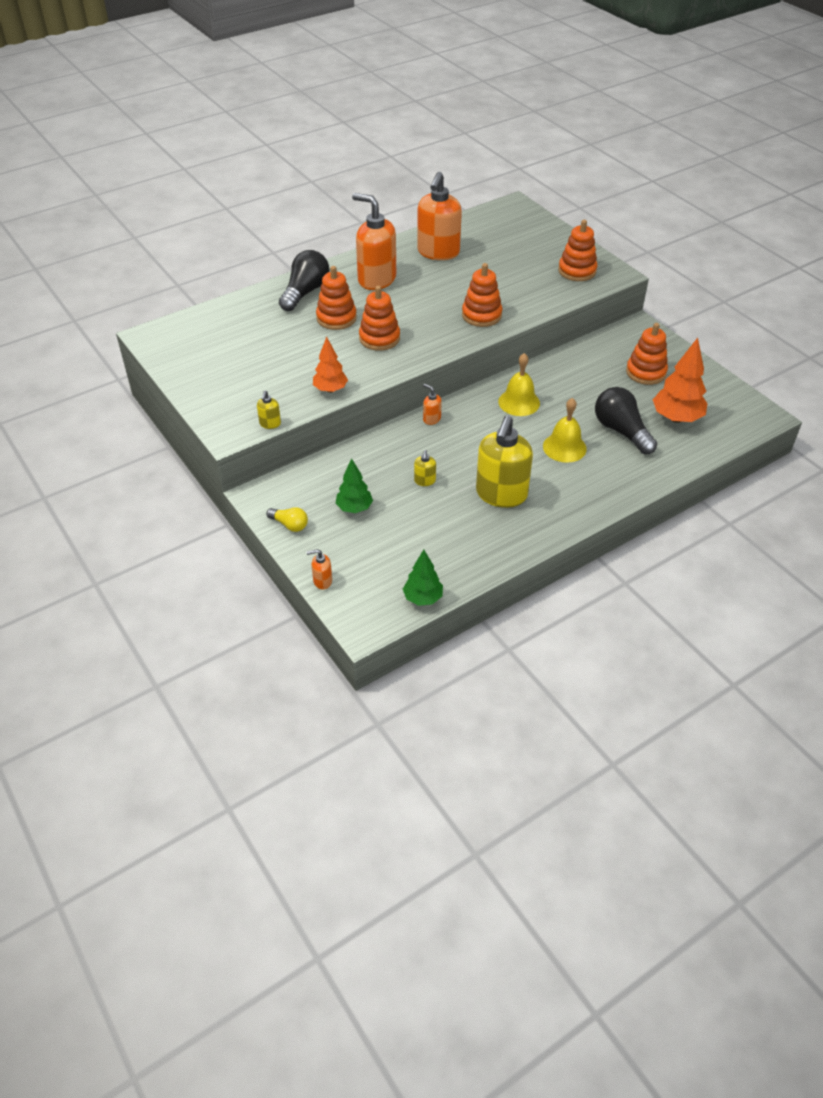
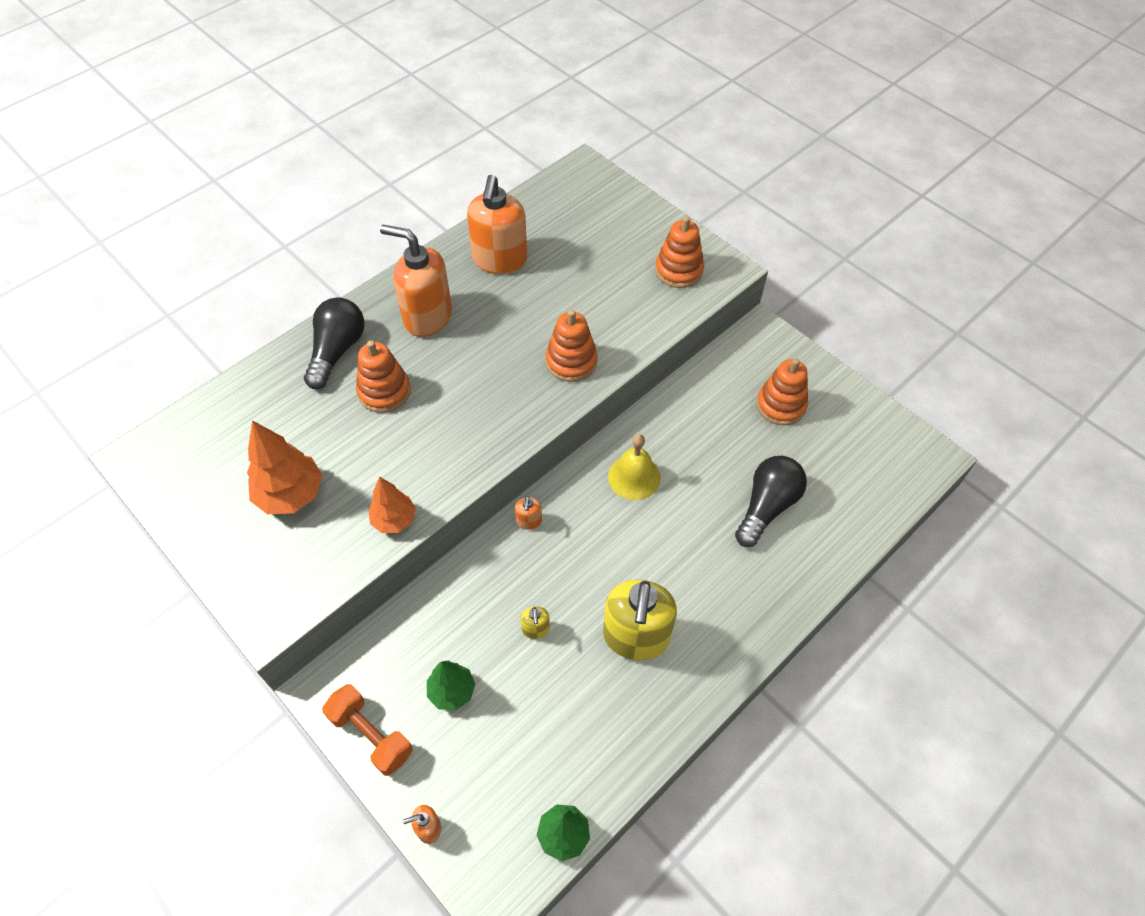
camera: 10 degrees left, 10 degrees up
(270, 424) = (321, 594): yellow soap dispenser -> none
(289, 525) = (371, 735): yellow light bulb -> orange dumbbell
(379, 338) = (446, 419): orange stacking toy -> none
(431, 419) = (529, 521): orange soap dispenser -> orange soap dispenser turned 120 degrees counterclockwise
(564, 447) = (702, 544): yellow bell -> none
(621, 431) = (767, 506): black light bulb -> black light bulb turned 75 degrees clockwise
(676, 418) = (829, 476): orange tree -> orange tree (291, 495)

